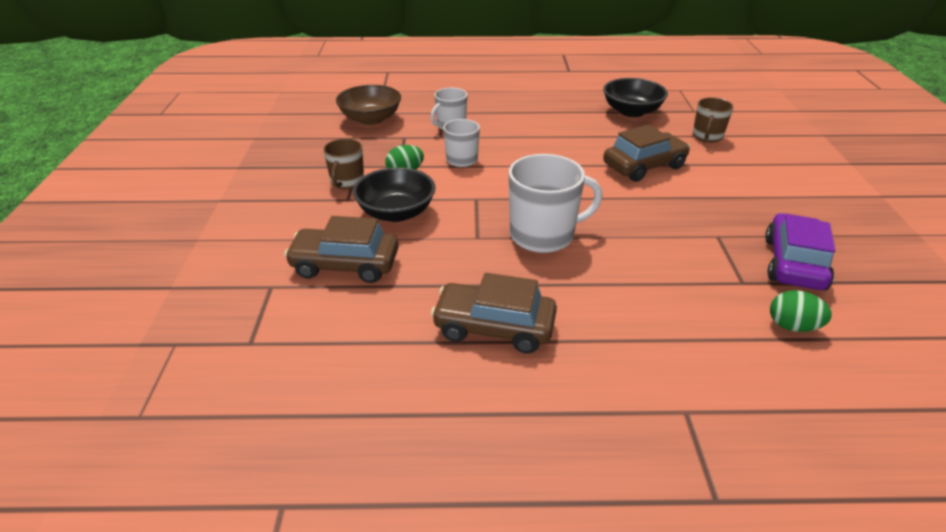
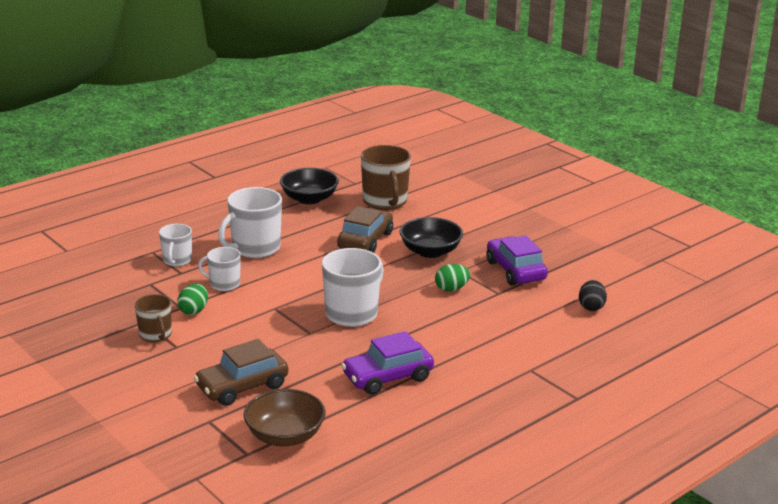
camera: 40 degrees left, 10 degrees down
(371, 119) = (96, 279): brown bowl -> brown bowl (285, 436)
(396, 212) = (229, 340): black bowl -> black bowl (430, 251)
(494, 327) = (387, 377): brown car -> purple car
(528, 138) = (255, 248): none -> white mug
(707, 137) = (385, 202): brown mug -> brown mug, size x1.69
(792, 326) = (544, 306): green egg -> green egg (451, 289)
(868, 359) = (591, 307): none -> black egg

